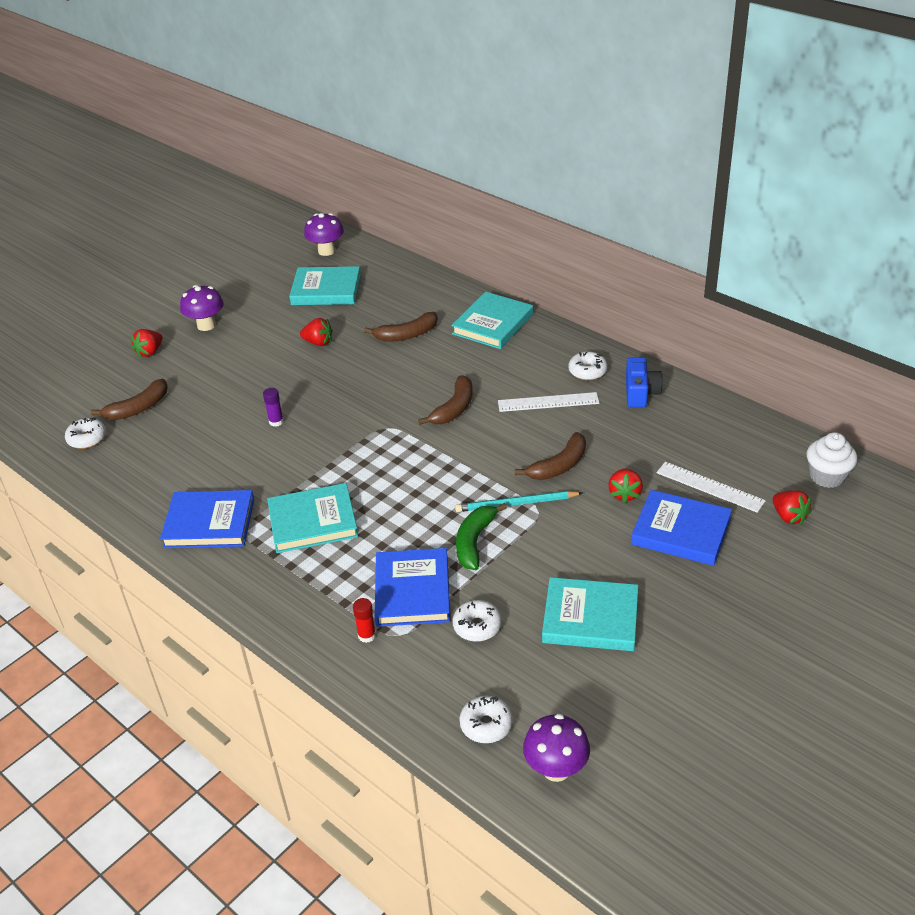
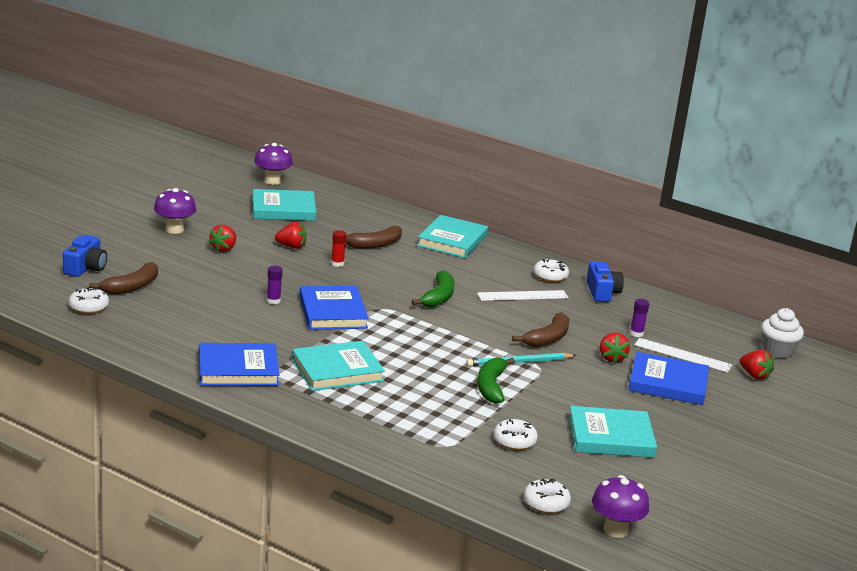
camera: 15 degrees left, 15 degrees down
(101, 384) = (85, 268): none -> blue camera
(150, 352) = (125, 246): red strawberry -> red strawberry (223, 249)
(367, 635) = (418, 446): red glue stick -> red glue stick (337, 263)
(412, 591) = (448, 418): blue book -> blue book (332, 312)
(454, 408) = (438, 297): brown banana -> green banana
(664, 454) = (636, 333): none -> purple glue stick

